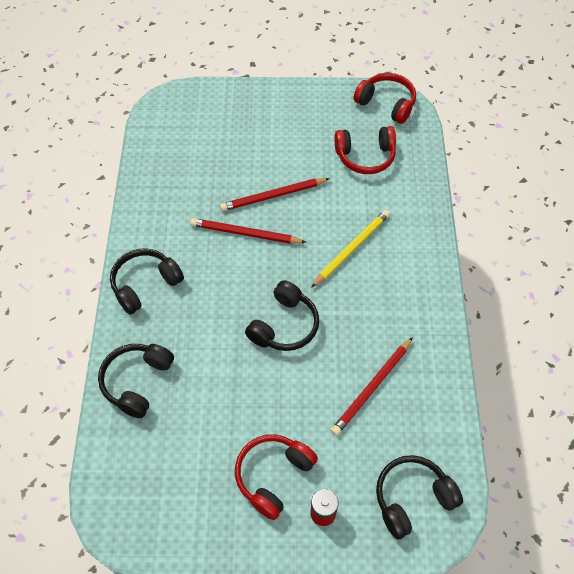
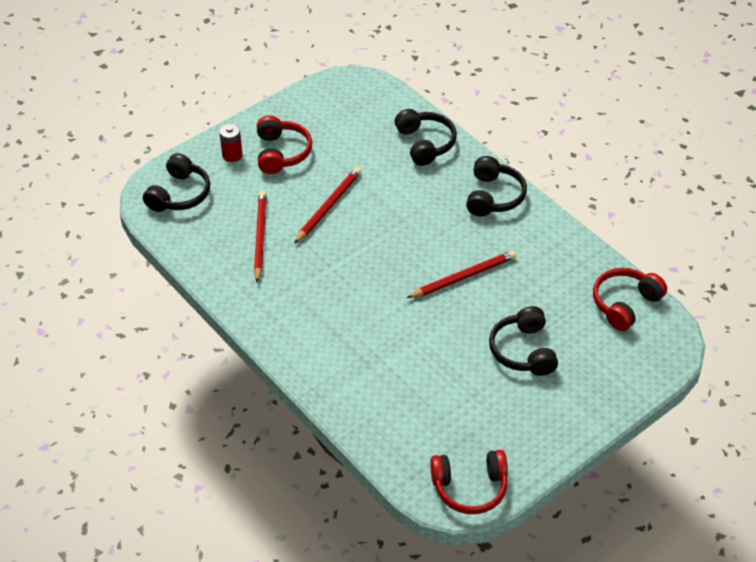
camera: 140 degrees right, 10 degrees down
(273, 196) = (476, 321): red pencil -> red pencil (328, 206)
(284, 325) = (362, 235): black headphones -> black headphones (523, 351)
(351, 249) = (366, 321): yellow pencil -> none
(365, 157) = (434, 413): red headphones -> red headphones (625, 304)

